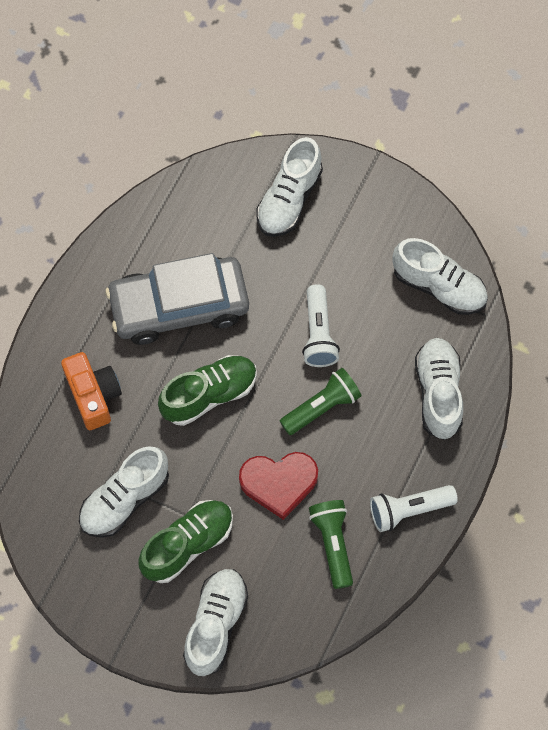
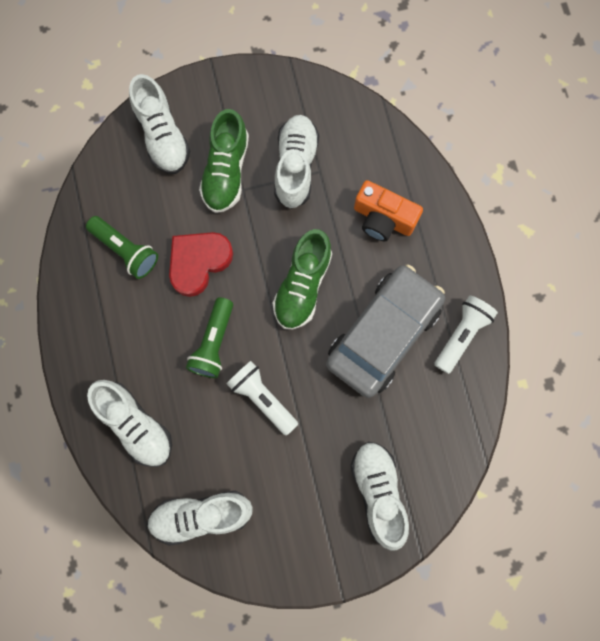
camera: 140 degrees right, 10 degrees up
(409, 510) = (90, 317): white flashlight -> white flashlight (461, 335)

